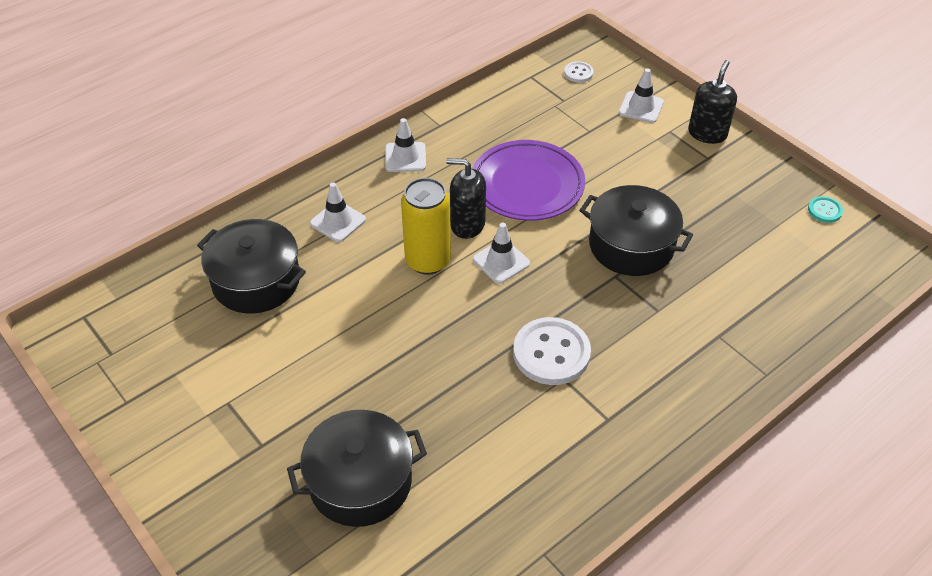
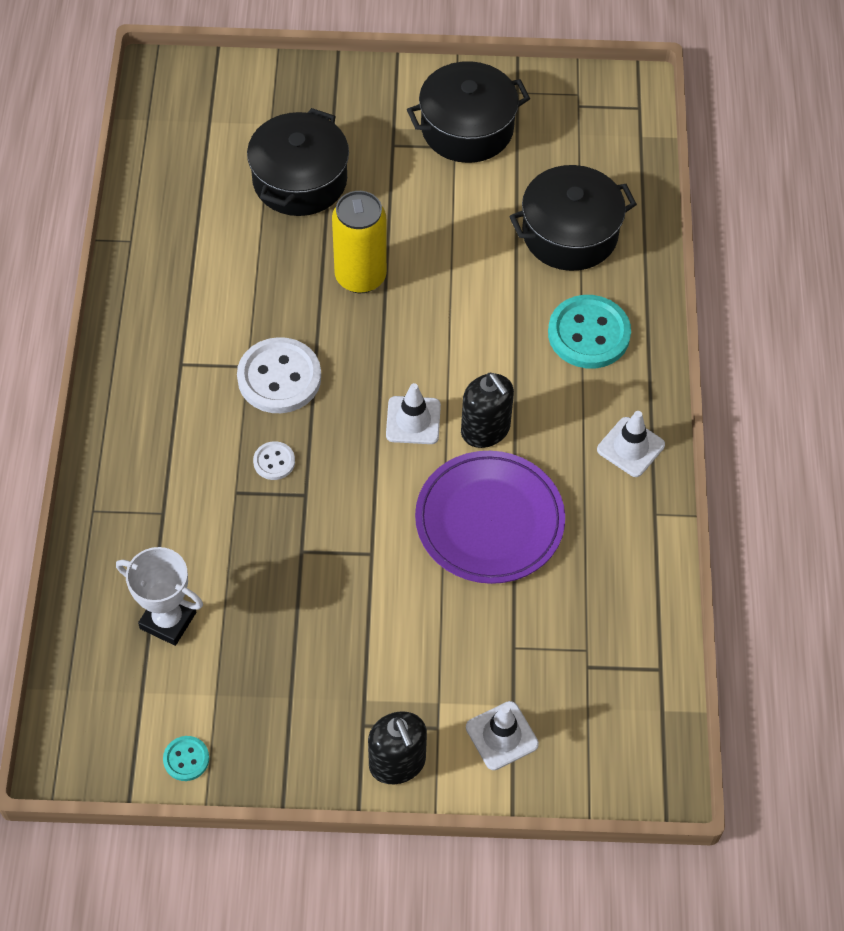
camera: 130 degrees right, 10 degrees up
(338, 222) = (588, 334): white traffic cone -> turquoise button
(428, 261) = (470, 367): yellow can -> yellow can (360, 276)
(467, 224) = (485, 430): black soap dispenser -> black soap dispenser turned 90 degrees clockwise
(578, 73) = (621, 725): white button -> white button (274, 462)
(631, 245) = (325, 539): black pot -> black pot (467, 128)
(773, 278) = (168, 620): none -> white trophy

